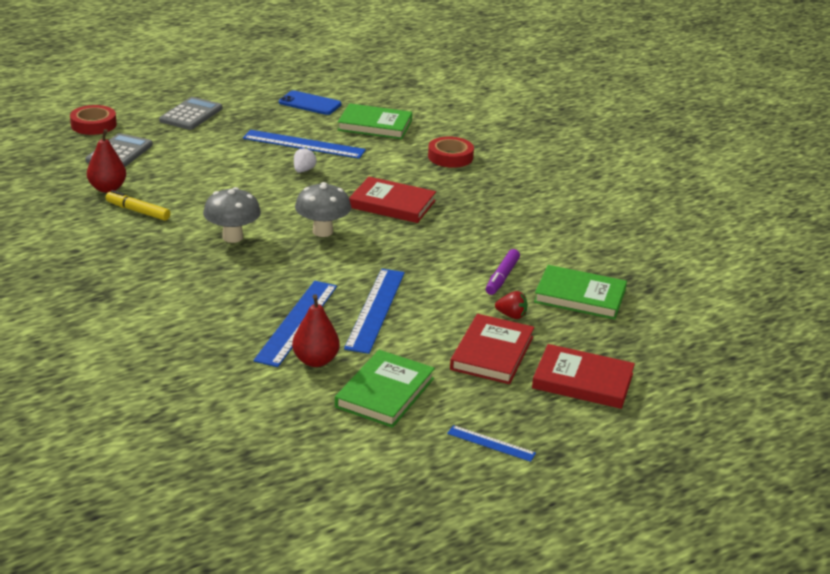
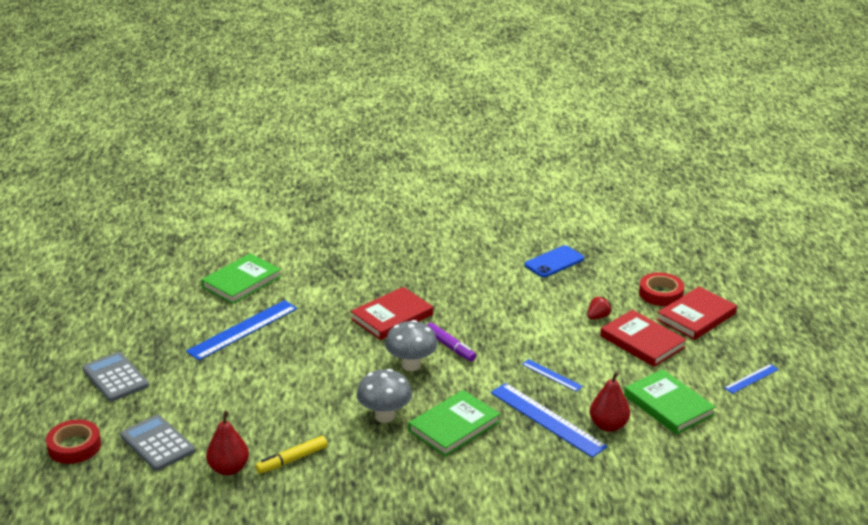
camera: 60 degrees left, 0 degrees up
(303, 170) = (293, 344): white strawberry -> none
(310, 103) = (162, 303): blue phone -> blue phone (554, 262)
(375, 309) = (551, 375): blue ruler -> blue ruler, size x0.52
(450, 157) = (335, 264): red tape -> red tape (661, 294)
(502, 277) = (543, 303): purple marker -> purple marker (450, 347)
(580, 296) = (590, 280): green book -> green book (454, 426)

